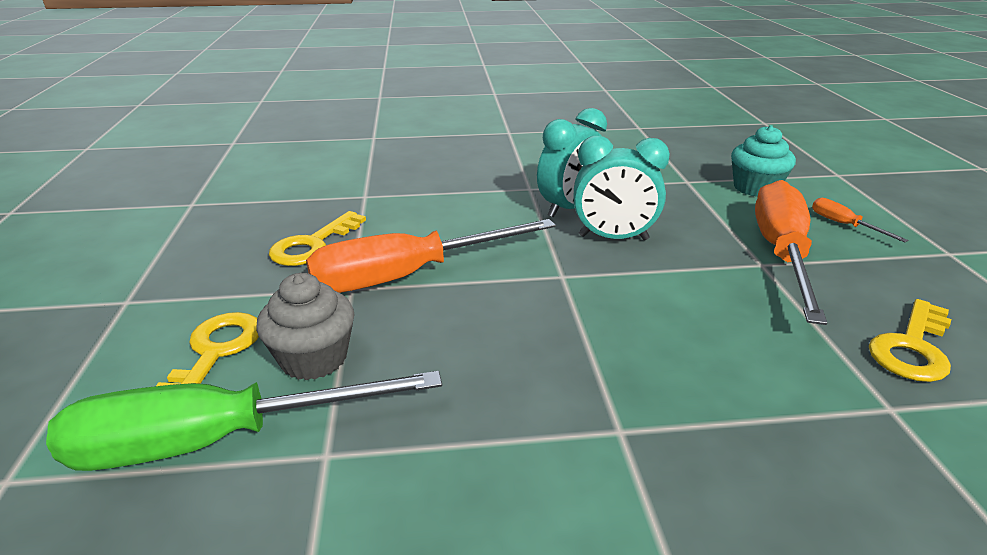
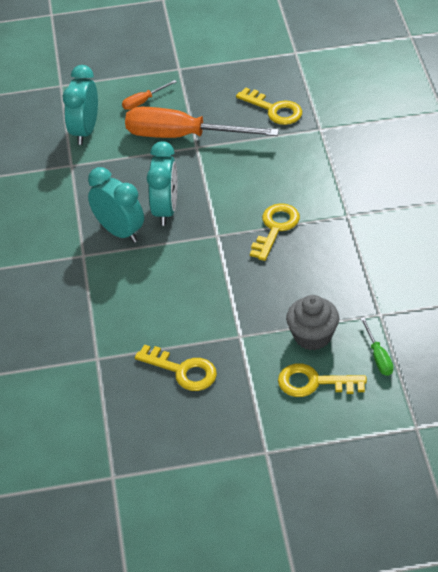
camera: 90 degrees left, 15 degrees up
(217, 440) = (378, 357): green screwdriver -> green screwdriver, size x0.42
(408, 275) = (222, 309): orange screwdriver -> none
(578, 332) = (275, 228): none -> yellow key
(755, 188) = (85, 131): turquoise cupcake -> turquoise clock

